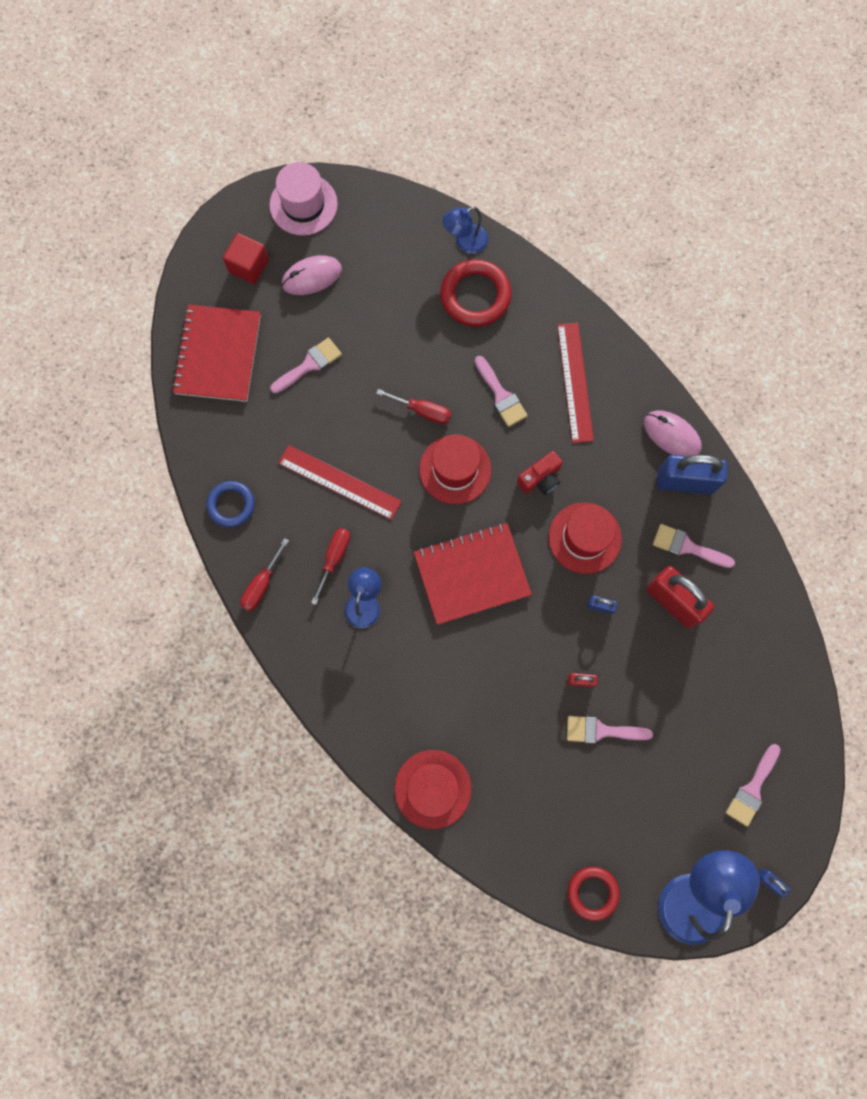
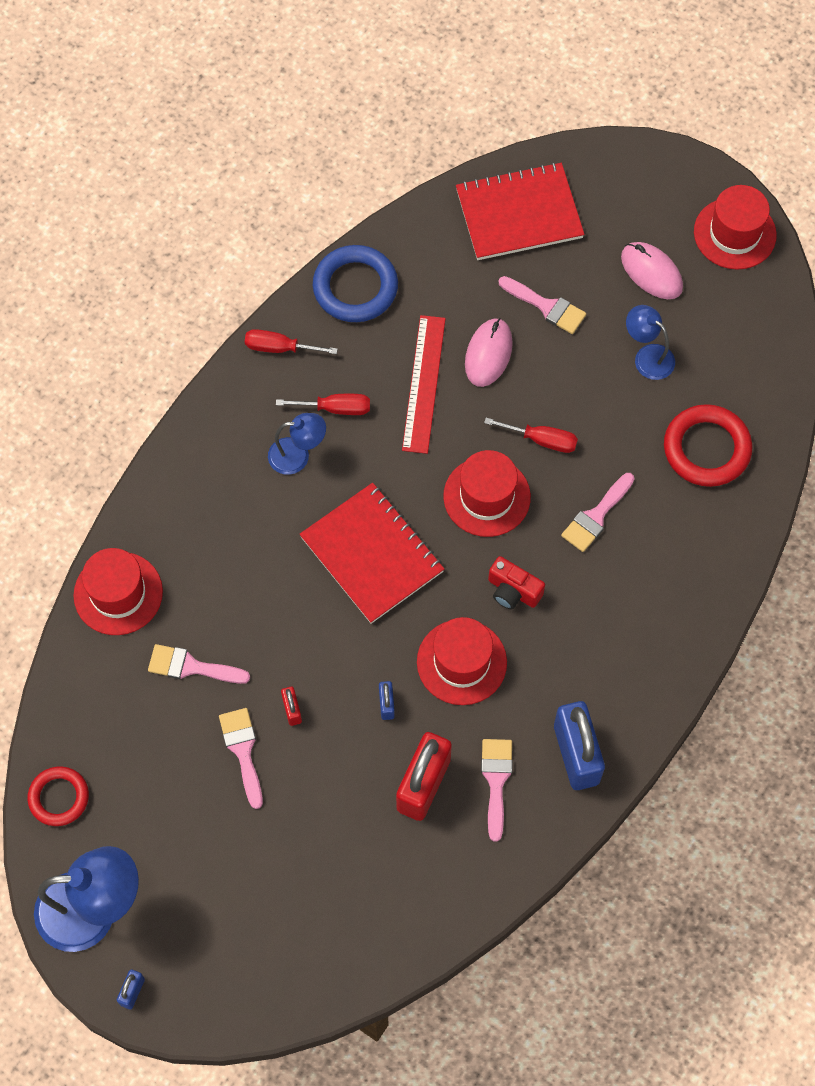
camera: 70 degrees right, 10 degrees down
(231, 505) = (355, 287): blue ring -> blue ring, size x1.55
(249, 266) = (635, 206): red cube -> none
(303, 204) = (734, 233): pink hat -> red hat
(423, 411) = (542, 440): red screwdriver -> red screwdriver turned 75 degrees counterclockwise
(465, 242) = (768, 416): blue lamp -> blue lamp (647, 356)
(575, 382) = (648, 591): red ruler -> none
(671, 435) = (628, 721): pink mouse -> pink mouse (488, 354)
(752, 789) = (233, 941): pink brush -> pink brush (191, 667)

